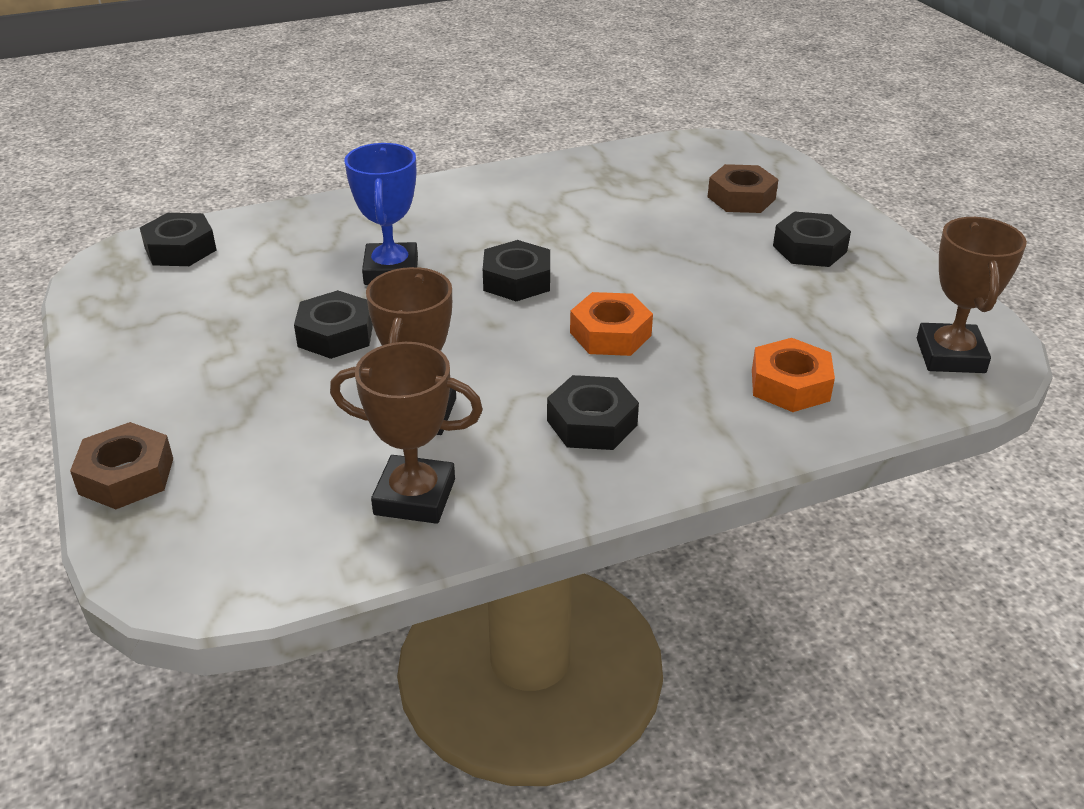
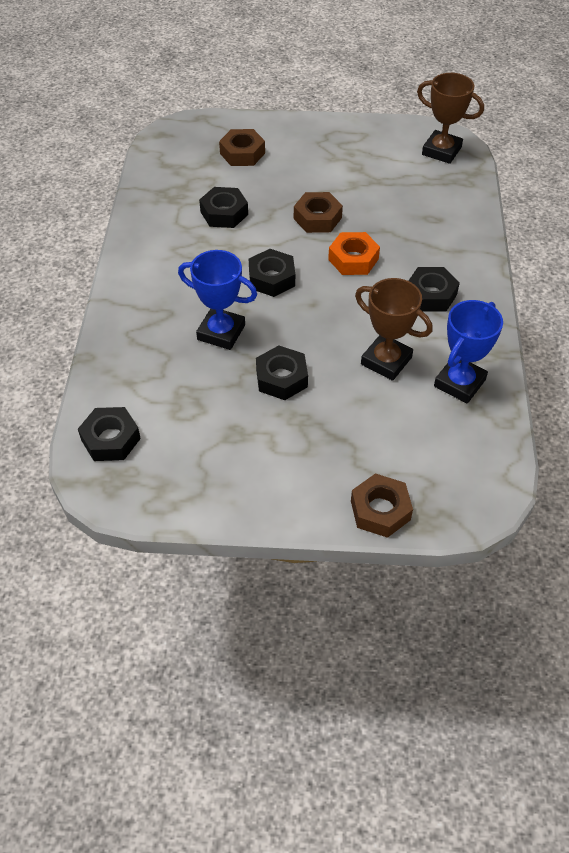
camera: 65 degrees left, 15 degrees up
(415, 497) = (459, 383): brown trophy -> blue trophy
(669, 284) = (317, 218): none -> brown nut
(790, 385) = (436, 212): orange nut -> none
(809, 249) = (316, 152): black nut -> black nut (224, 213)

